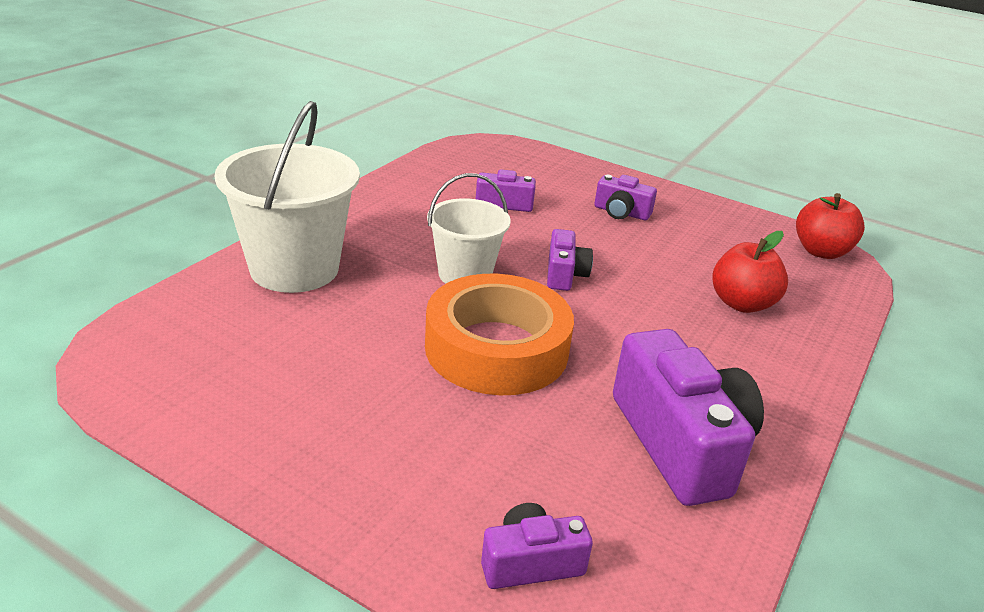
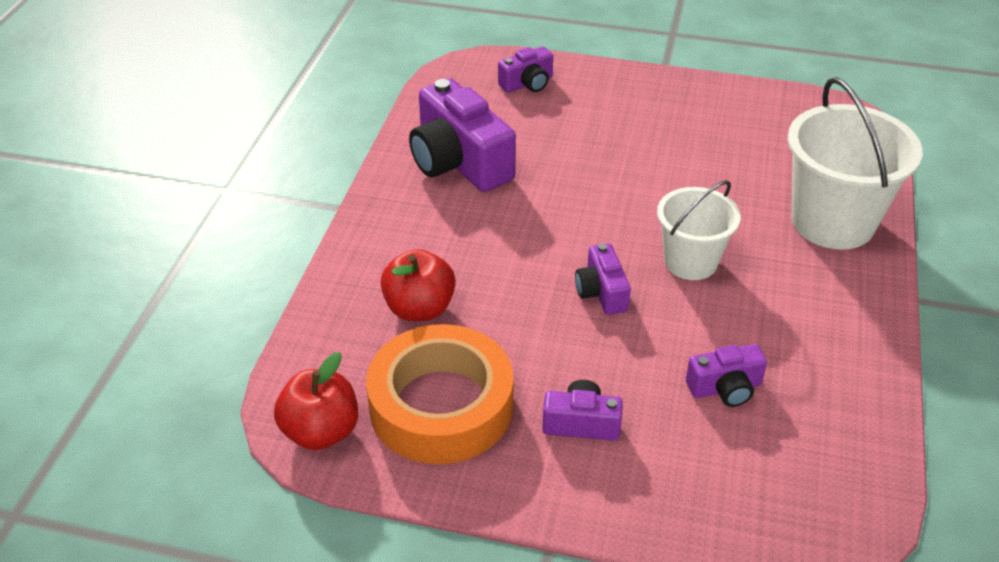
camera: 165 degrees right, 10 degrees up
(496, 348) = (616, 196): orange tape -> orange tape (441, 406)

